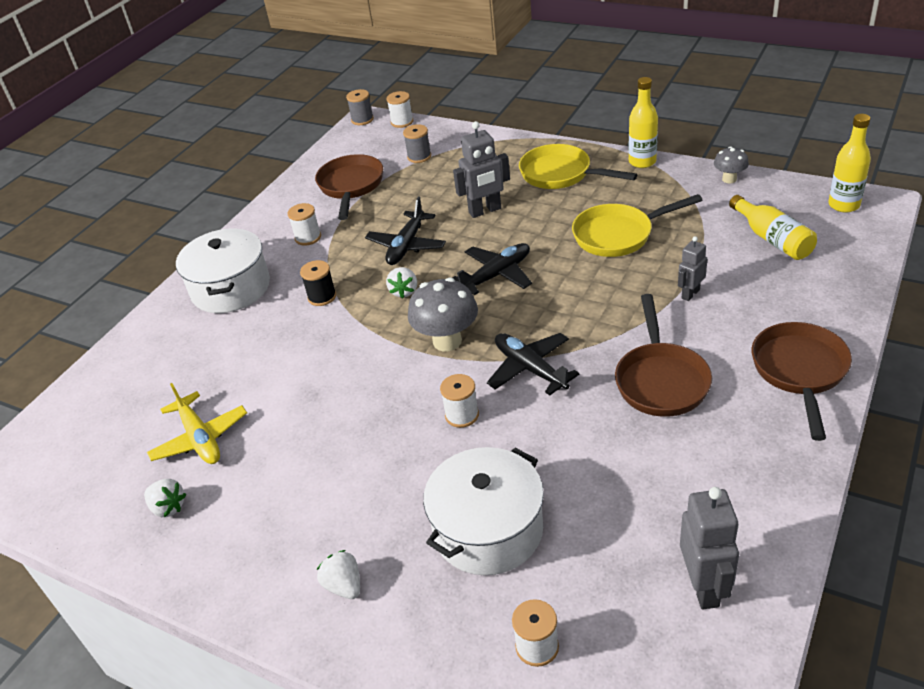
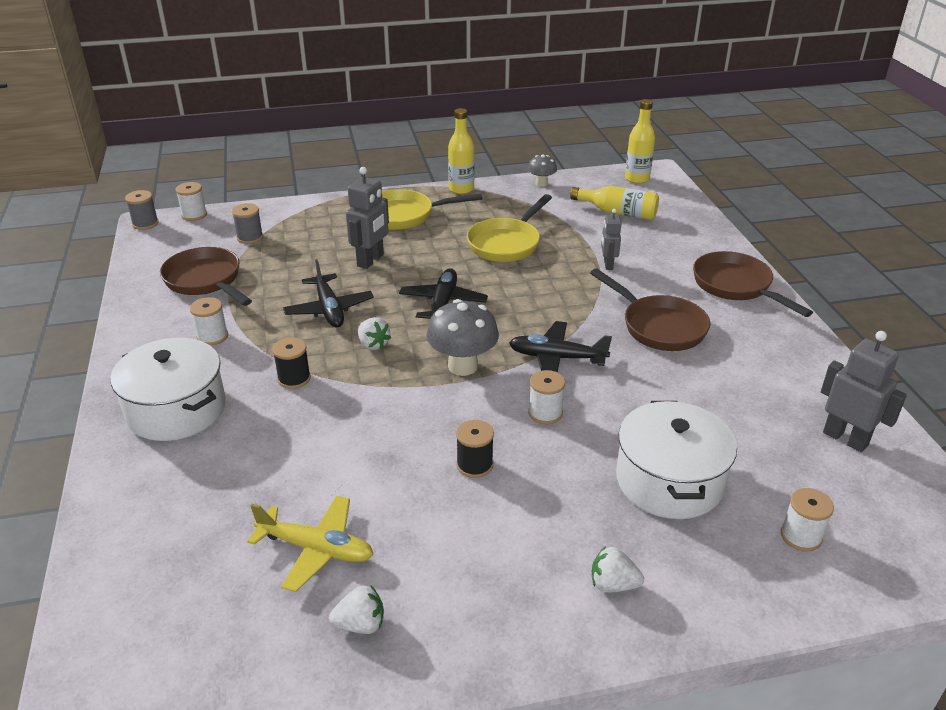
camera: 45 degrees left, 5 degrees down
(361, 431) = (474, 465): none -> black spool

